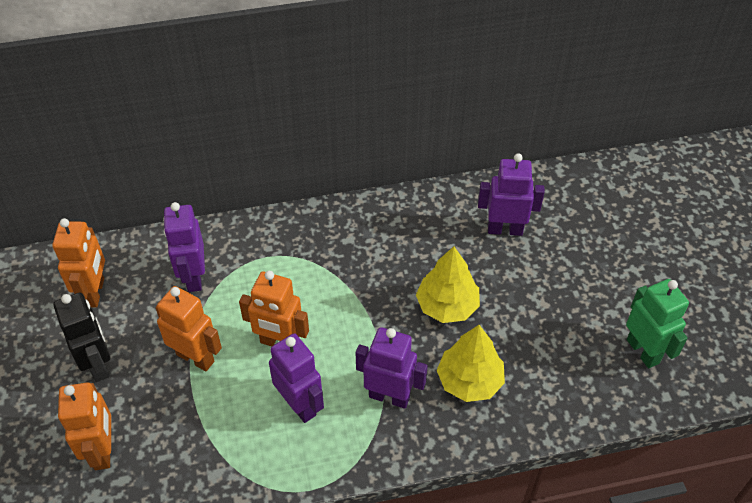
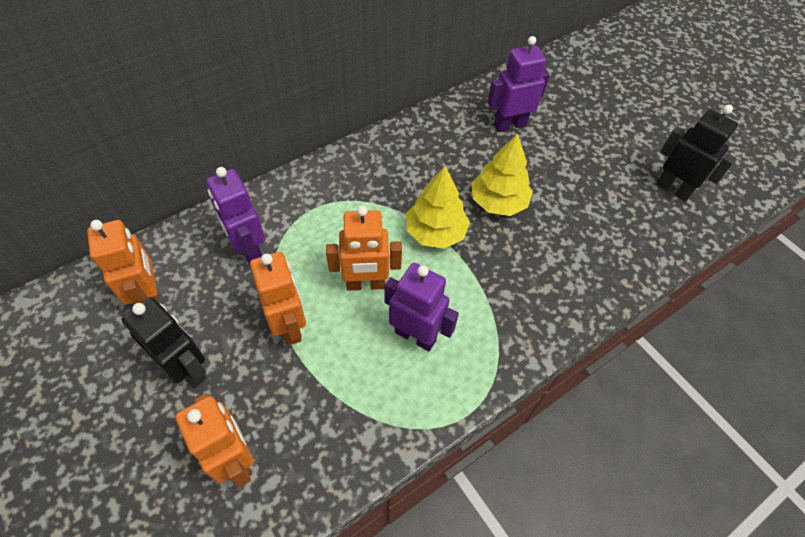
camera: 25 degrees left, 5 degrees up
(195, 357) = (289, 326): orange robot -> orange robot turned 60 degrees clockwise
(389, 396) = (493, 298): purple robot -> none
(469, 381) = (553, 260): yellow tree -> yellow tree (435, 232)
(643, 351) = (673, 189): green robot -> black robot

